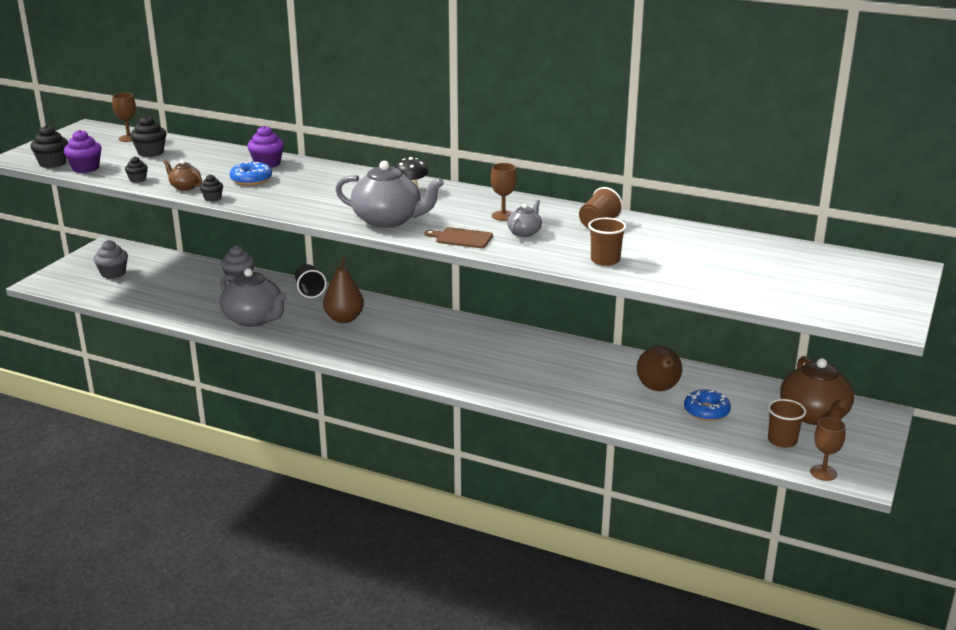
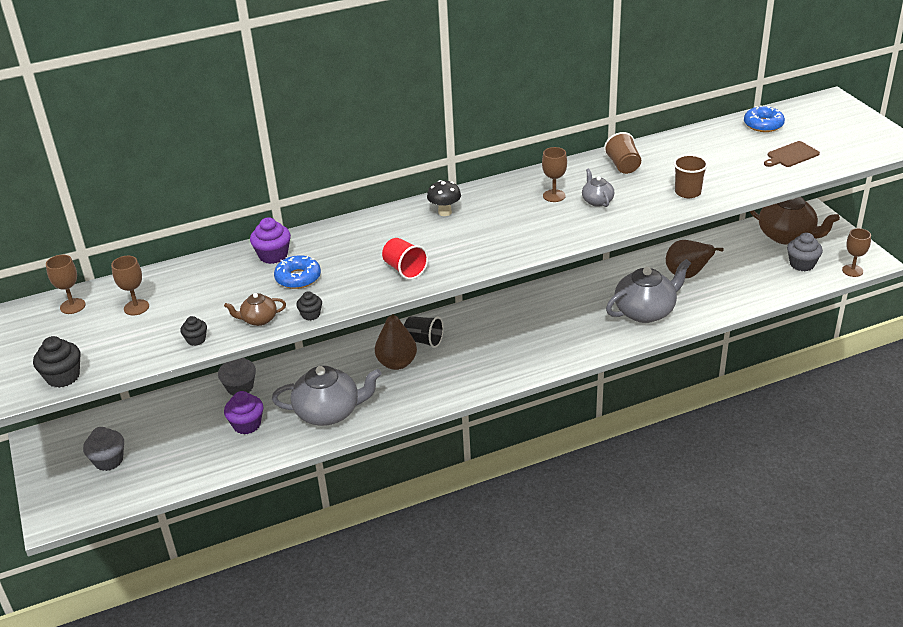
camera: 45 degrees left, 10 degrees up
(85, 168) = (112, 361): purple cupcake -> purple cupcake (247, 425)
(150, 153) = (136, 307): black cupcake -> brown goblet
(310, 291) = (322, 359): black cup -> black cup (424, 341)
(313, 205) = (405, 269): none -> red cup
(388, 220) = (490, 248): grey teapot -> grey teapot (645, 311)
(461, 238) = (571, 231): brown cutting board -> brown cutting board (791, 155)
(706, 411) = (736, 272): blue donut -> blue donut (763, 125)
(782, 440) = (802, 264): brown cup -> grey cupcake

